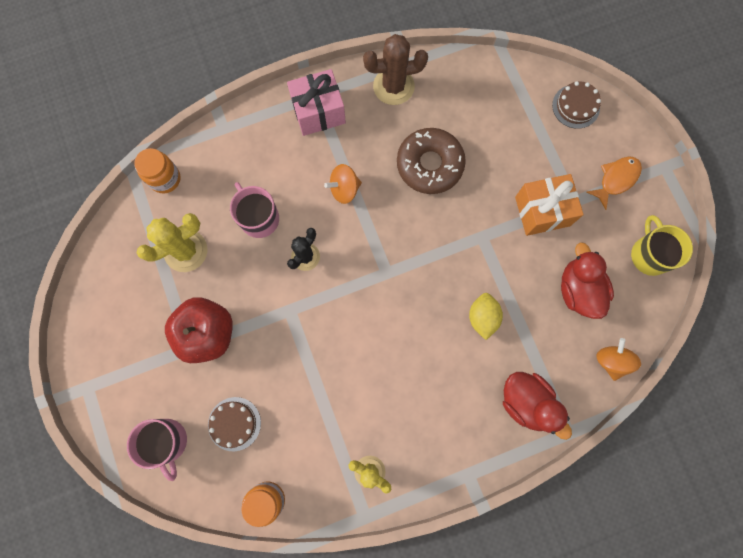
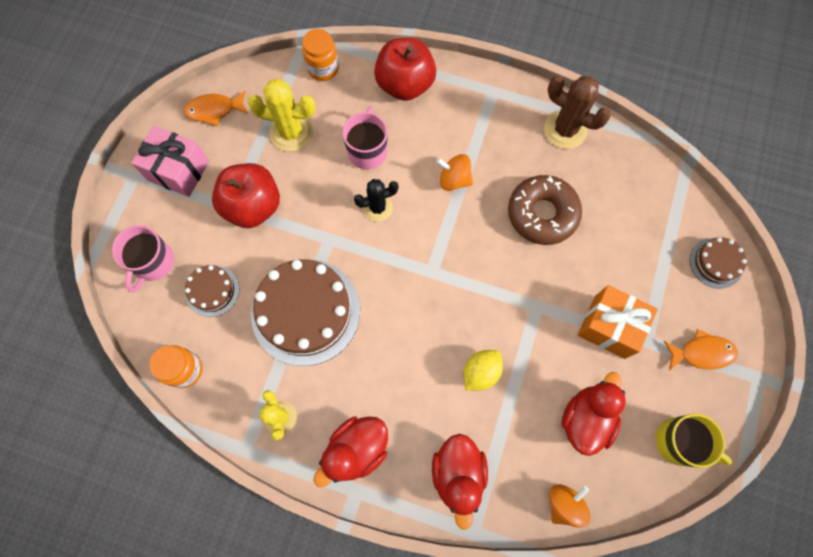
camera: 40 degrees right, 5 degrees down
(105, 282) = (214, 110): none -> orange fish
(243, 142) = (405, 84): none -> red apple
(318, 112) = (485, 105): pink gift -> pink gift (178, 170)
(320, 379) = (305, 311): none -> brown cake
(443, 447) = (356, 450): none -> red duck
(649, 254) = (679, 442): yellow mug -> yellow mug turned 90 degrees clockwise

